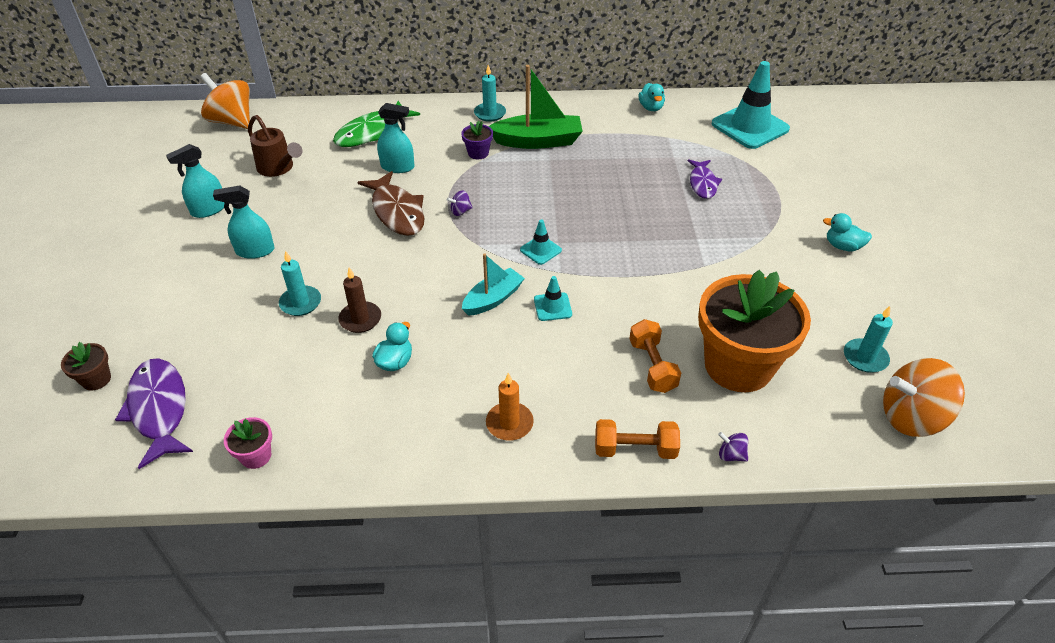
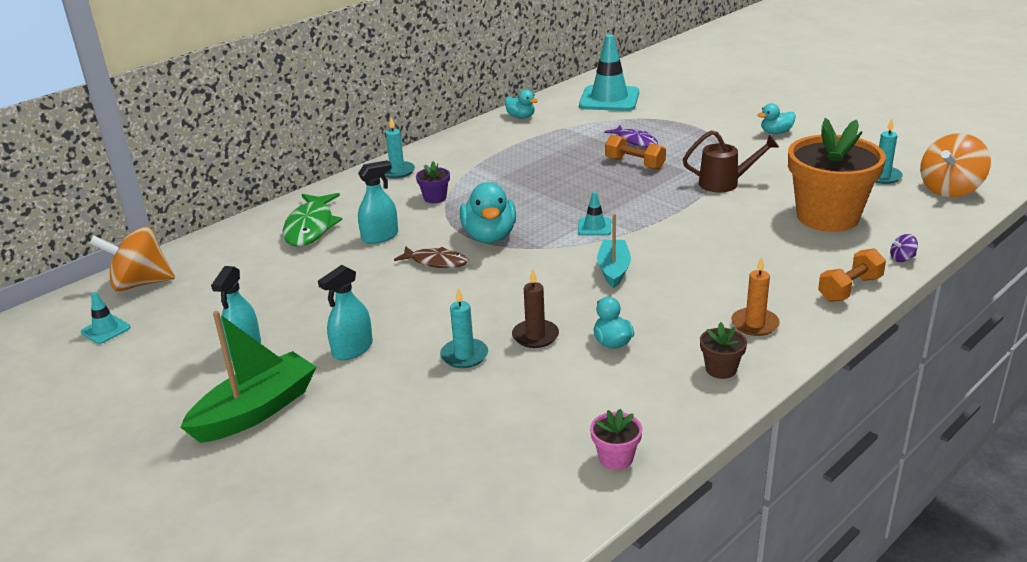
camera: 40 degrees left, 15 degrees down
(96, 379) = (369, 514): brown flower pot -> brown flower pot (721, 369)
(159, 409) = (474, 490): purple fish -> none
(278, 168) = (262, 290): brown watering can -> brown watering can (725, 183)
(397, 212) = (436, 262): brown fish -> brown fish, size x0.63
(460, 211) = (489, 236): purple spinning top -> turquoise duck
(538, 141) = (471, 170): green boat -> green boat (256, 410)
(552, 307) = (663, 251): turquoise traffic cone -> turquoise traffic cone (105, 330)
(652, 366) = (782, 245): orange dumbbell -> orange dumbbell (634, 164)

